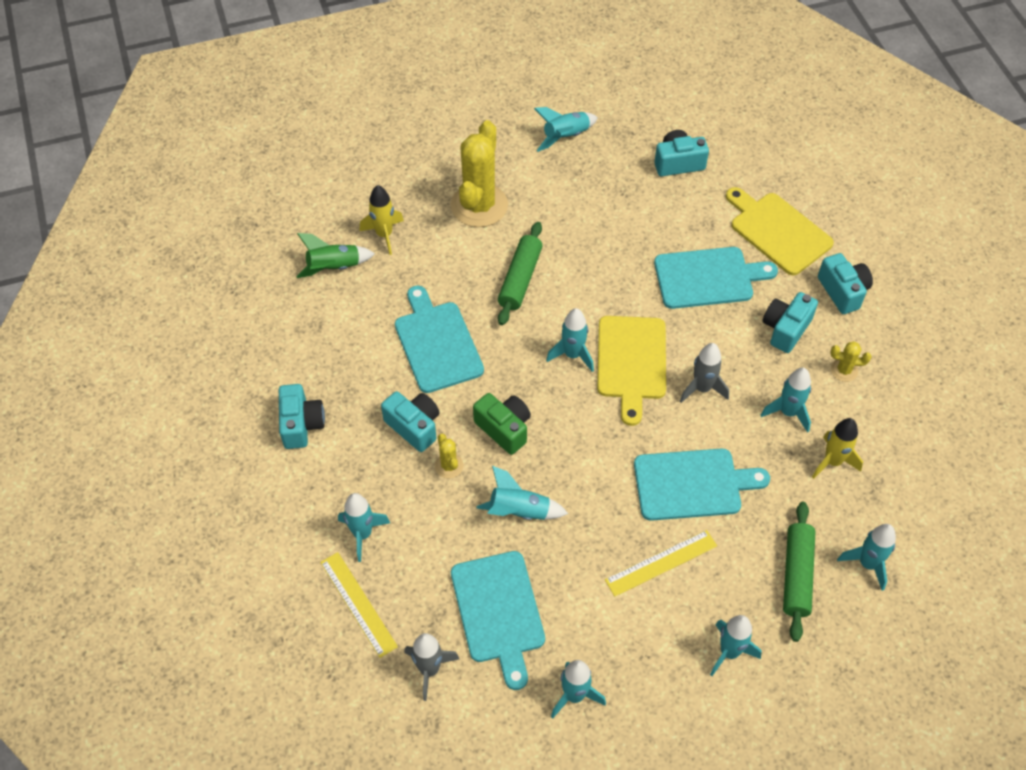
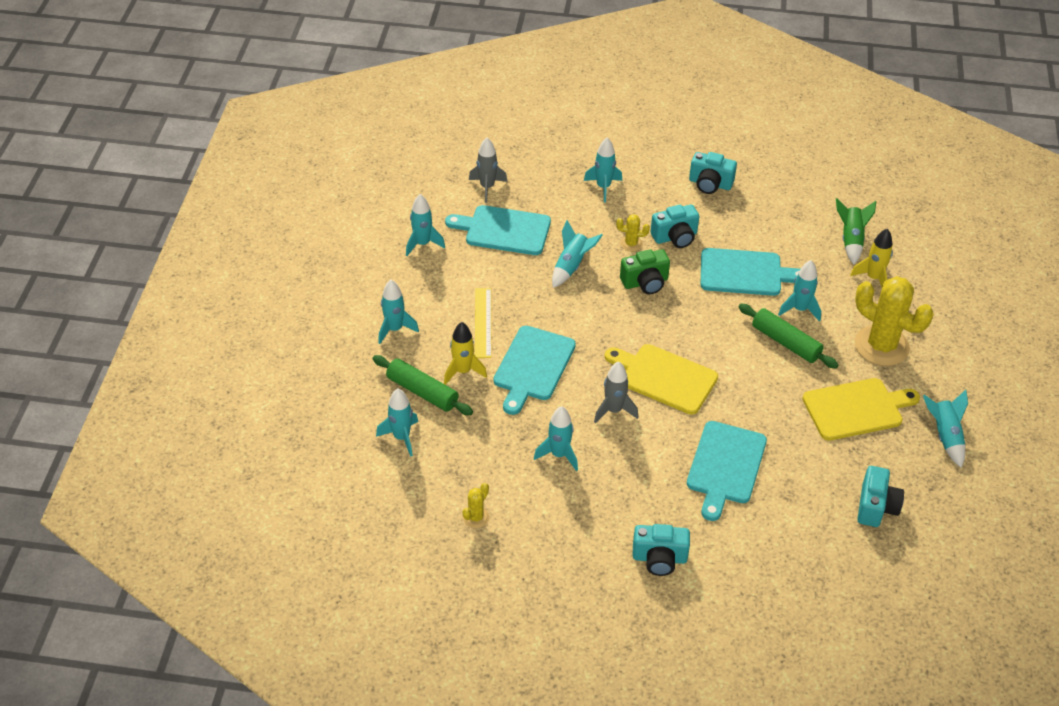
camera: 115 degrees right, 10 degrees down
(358, 604) = (554, 171): yellow ruler -> none
(572, 355) = (691, 345): turquoise rocket -> turquoise rocket (800, 309)
(777, 231) = (754, 544): yellow cutting board -> yellow cutting board (856, 409)
(785, 329) = (641, 494): turquoise camera -> none
(832, 461) = (497, 461): yellow rocket -> yellow rocket (463, 371)
(844, 370) = (576, 514): yellow cactus -> yellow cactus (476, 517)

